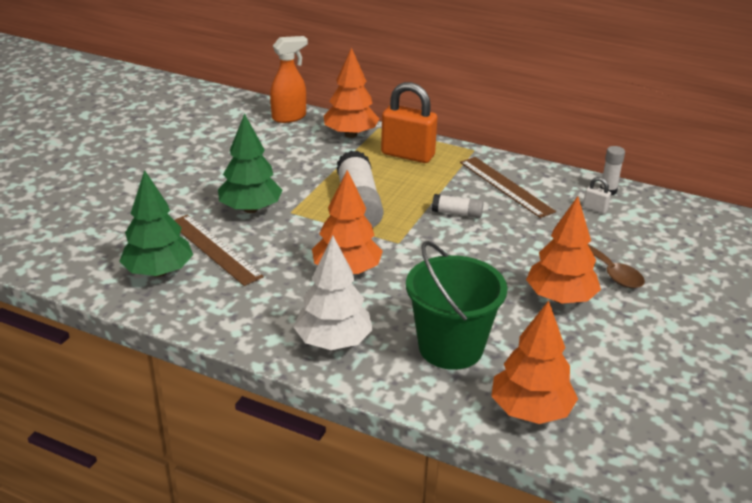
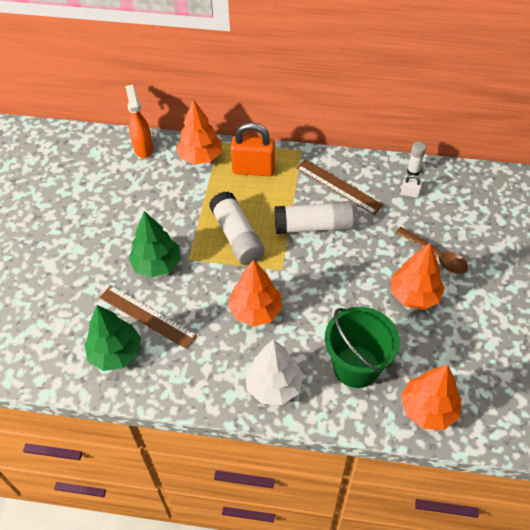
camera: 15 degrees left, 20 degrees up
(289, 117) = (143, 148): orange spray bottle -> orange spray bottle turned 60 degrees counterclockwise
(457, 213) = (313, 226): white glue stick -> white glue stick, size x1.99

